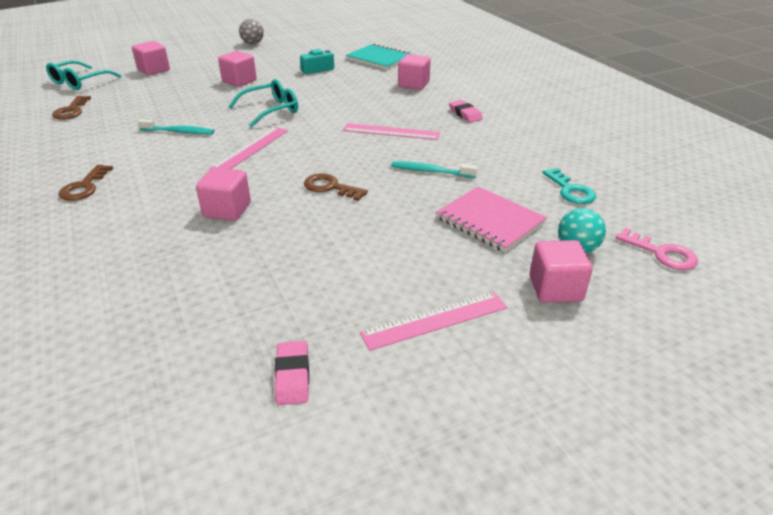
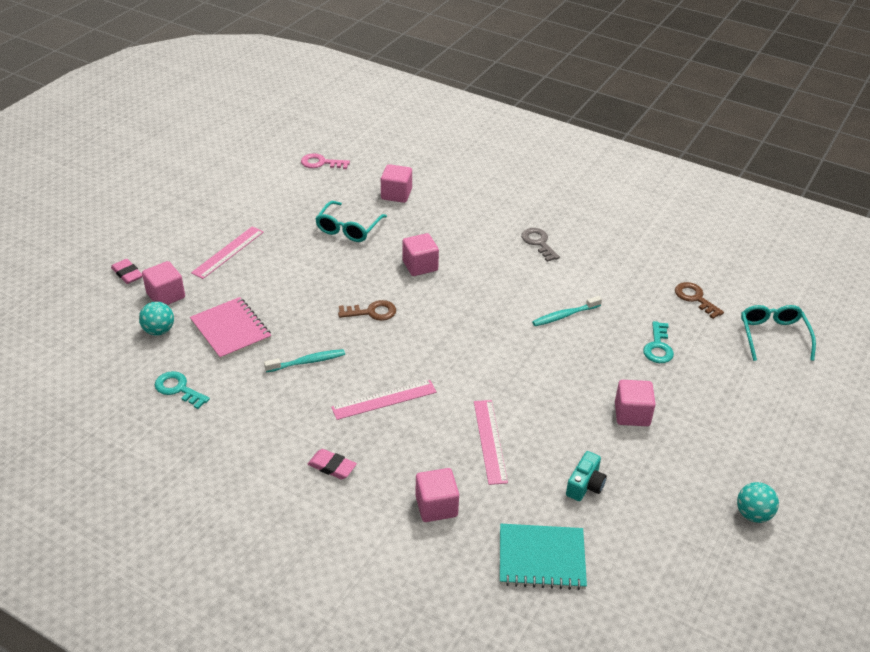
camera: 145 degrees right, 5 degrees up
(84, 187) = (538, 243): brown key -> grey key
(154, 70) = (749, 390): pink cube -> pink cube (396, 194)
(157, 99) = (658, 347): none -> turquoise key
(251, 149) = (479, 323): pink ruler -> pink ruler (489, 441)
(253, 44) = (753, 514): grey ball -> turquoise ball
(271, 110) = (530, 380): turquoise glasses -> turquoise glasses (348, 228)
(292, 376) = (279, 205): pink eraser -> pink eraser (127, 274)
(490, 221) = (231, 330): pink notebook -> pink notebook turned 45 degrees clockwise
(661, 253) = (97, 350): pink key -> pink key (321, 163)

